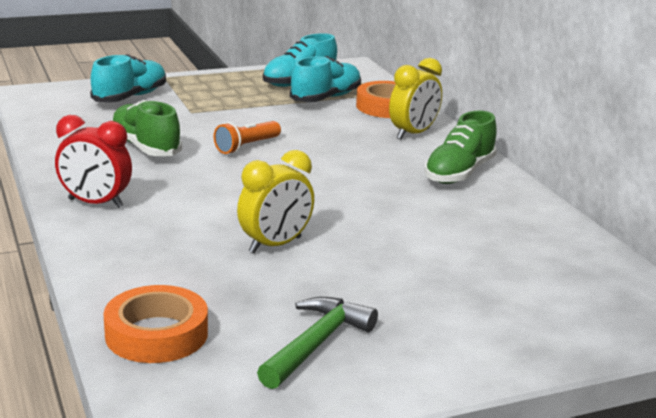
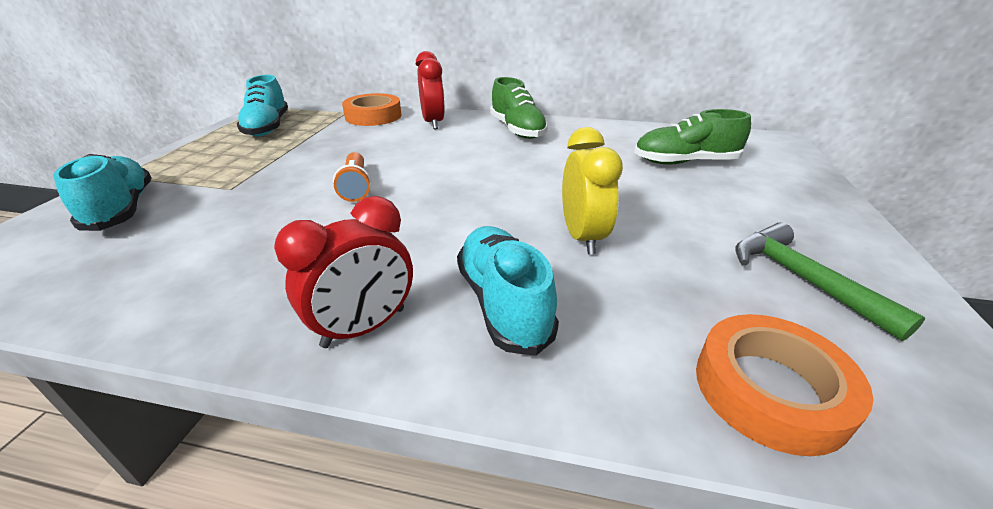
camera: 55 degrees left, 10 degrees up
(145, 147) = (265, 240): green shoe -> green shoe (684, 162)
(326, 98) = (318, 128): turquoise shoe -> turquoise shoe (503, 302)
(413, 134) = (433, 123): yellow clock -> red clock

